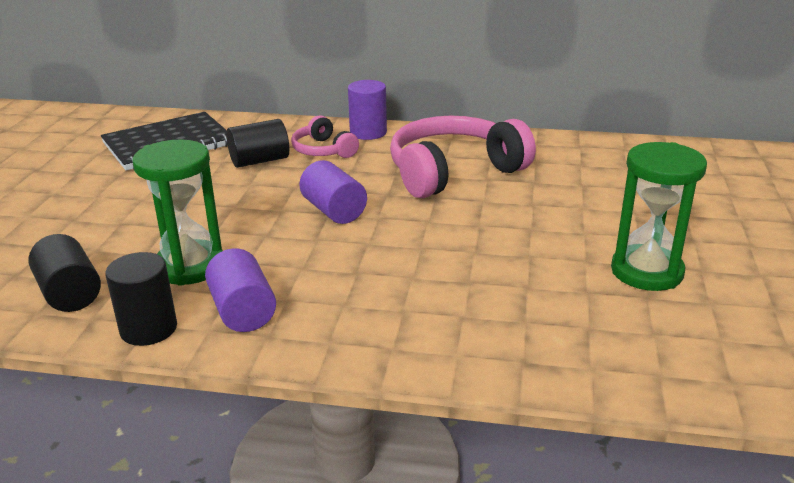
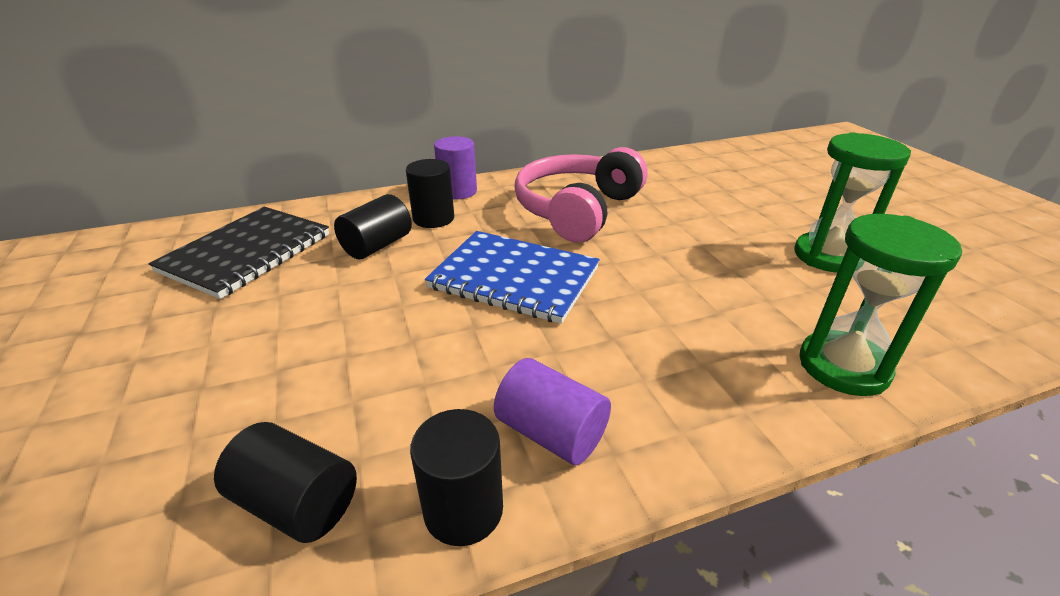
camera: 30 degrees left, 5 degrees up
(190, 266) = (426, 397): green hourglass -> green hourglass (843, 366)
(323, 150) = (433, 218): pink headphones -> black cylinder
(334, 211) = (514, 278): purple cylinder -> blue notebook

